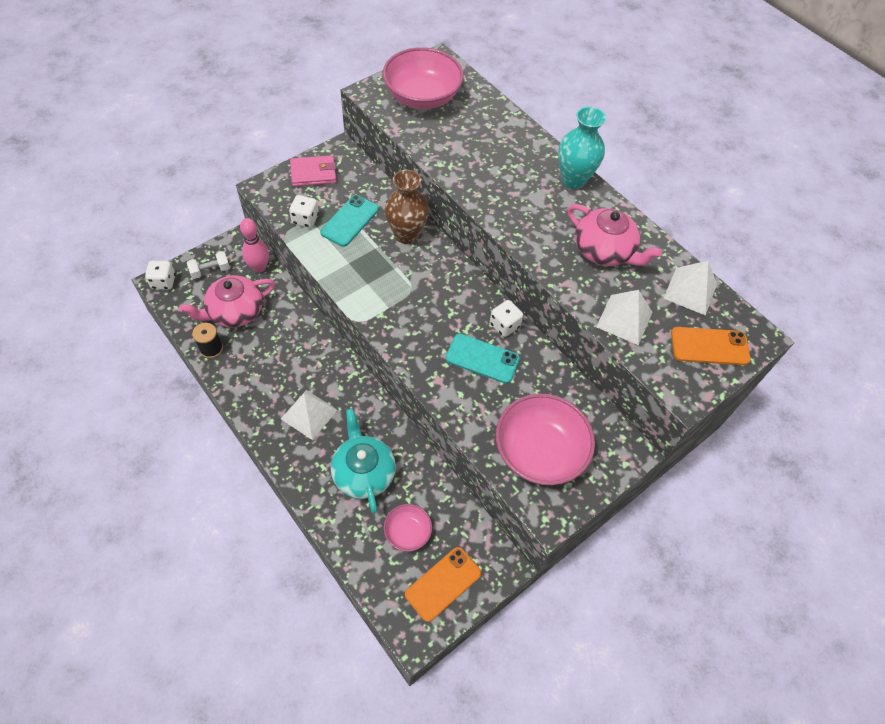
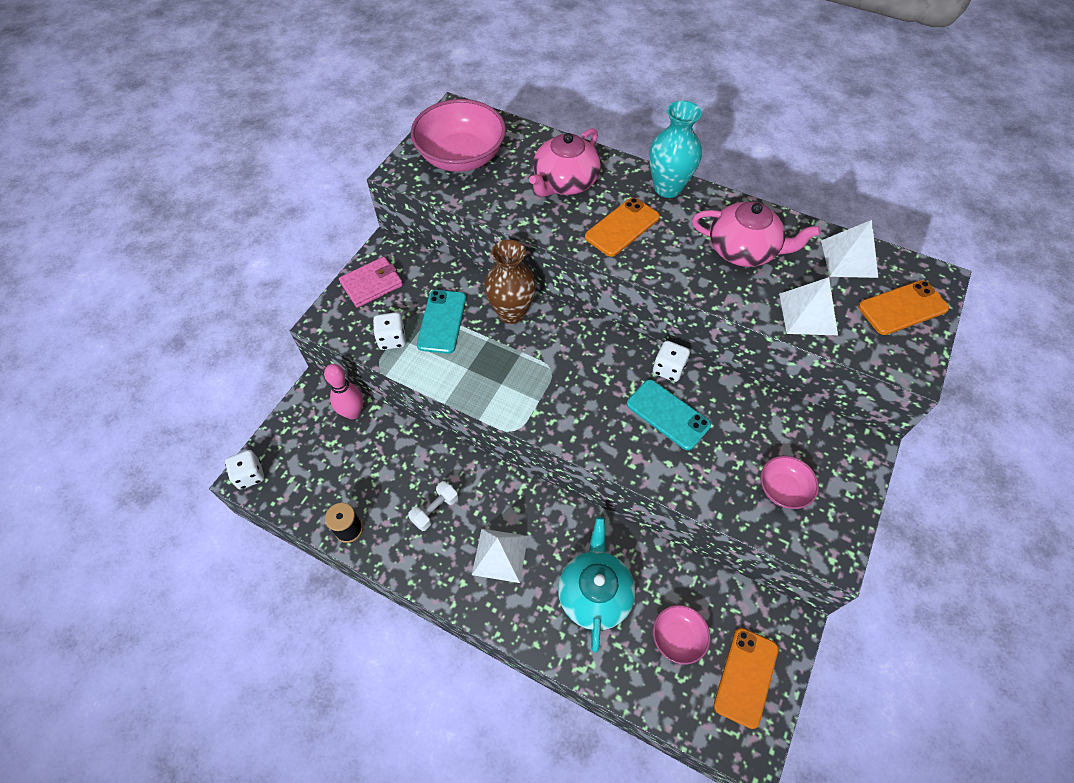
camera: 20 degrees left, 0 degrees up
(210, 270) = (298, 439): white dumbbell -> white dumbbell (435, 510)
(235, 312) = (353, 474): pink teapot -> pink teapot (565, 182)
(363, 472) = (594, 593): turquoise teapot -> turquoise teapot turned 45 degrees clockwise
(482, 359) = (667, 414): turquoise phone -> turquoise phone turned 45 degrees clockwise
(515, 196) = (622, 227): none -> orange phone
(539, 451) = (783, 489): pink bowl -> pink bowl, size x0.51

